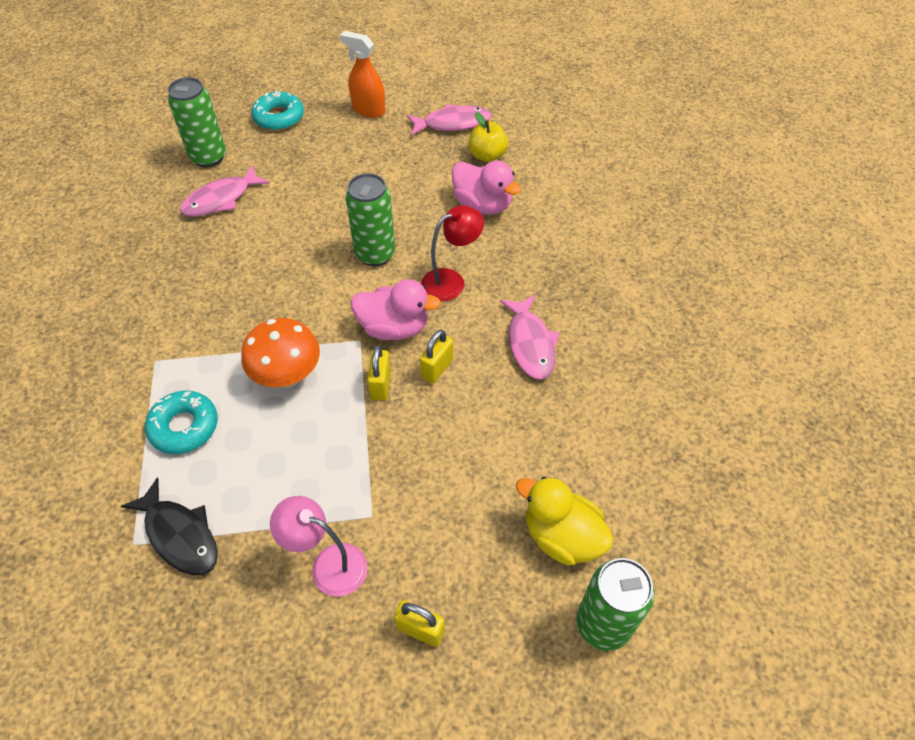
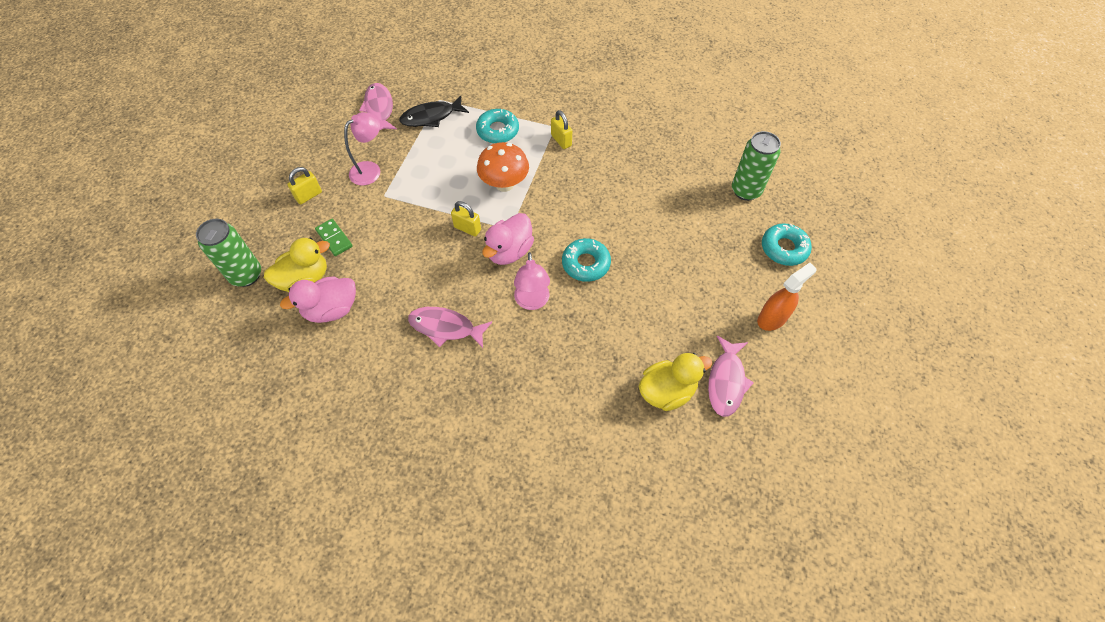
camera: 115 degrees right, 5 degrees up
(221, 199) = (691, 188): pink fish -> pink fish (379, 108)
(375, 254) = (586, 263): green can -> turquoise donut
(437, 368) = (461, 263): yellow padlock -> yellow padlock (561, 140)
(451, 281) = (532, 302): red lamp -> pink lamp
(478, 539) = (334, 238): none -> green domino
(482, 205) = (604, 359): pink duck -> pink duck (331, 309)
(487, 155) = (667, 391): yellow apple -> yellow duck

